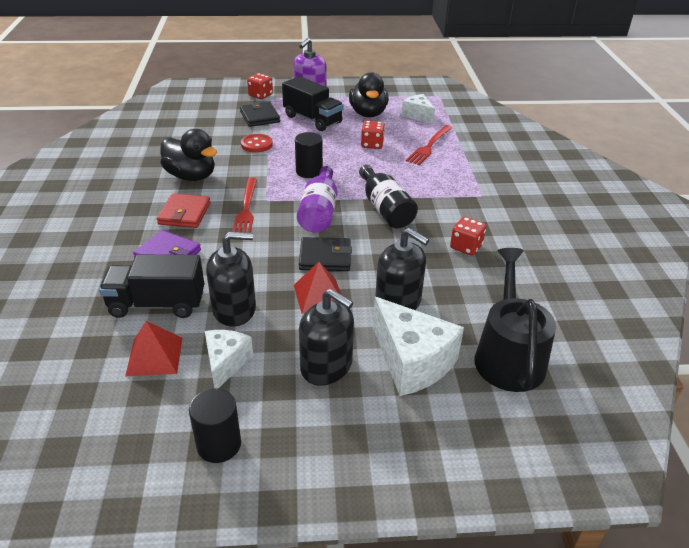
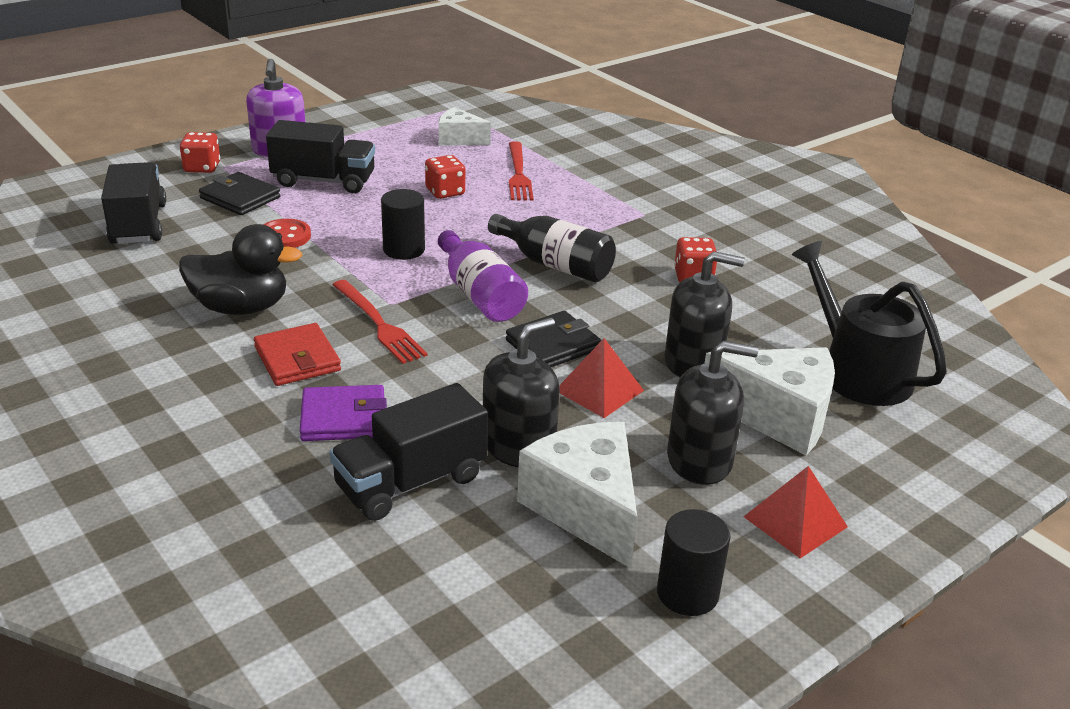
camera: 35 degrees left, 5 degrees down
(154, 356) = (489, 541): red pyramid -> red pyramid (795, 522)
(197, 117) = (138, 224): none -> black truck
(226, 363) = (586, 508): white cheese -> white cheese, size x1.67
(368, 113) = (391, 153): black duck -> none

